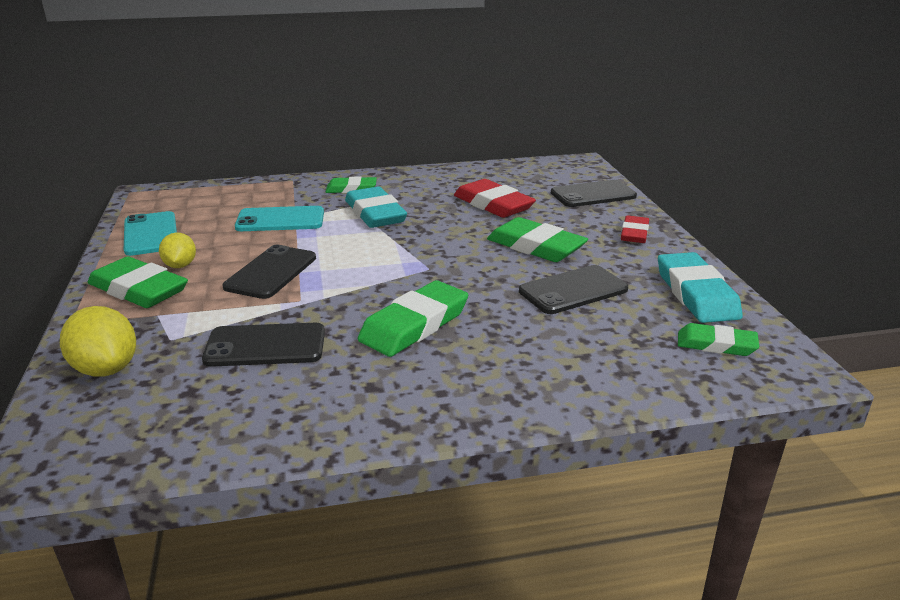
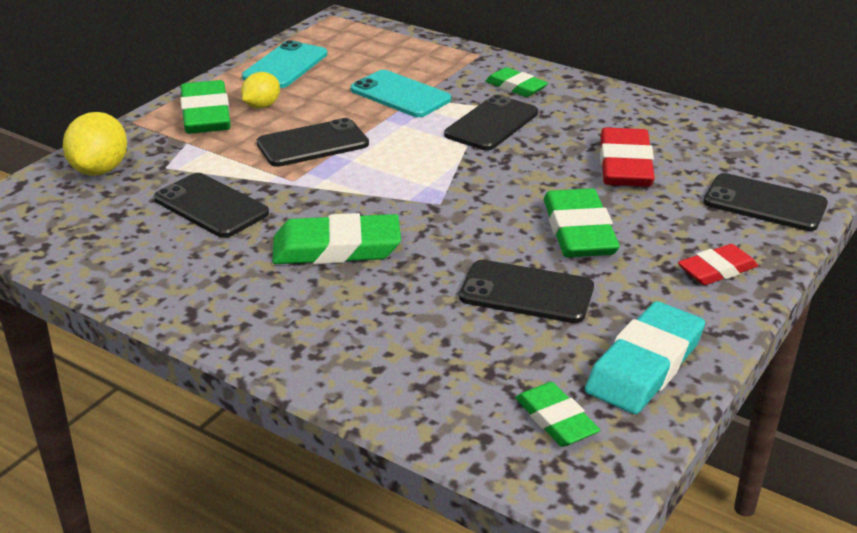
camera: 45 degrees right, 5 degrees up
(375, 213) = (491, 124): turquoise eraser -> black phone

